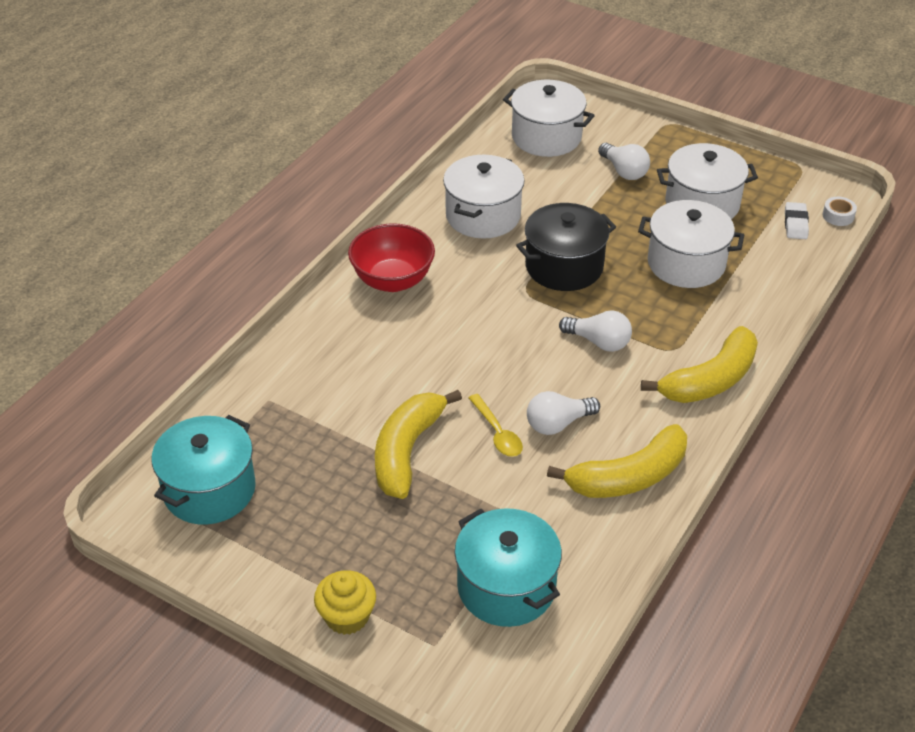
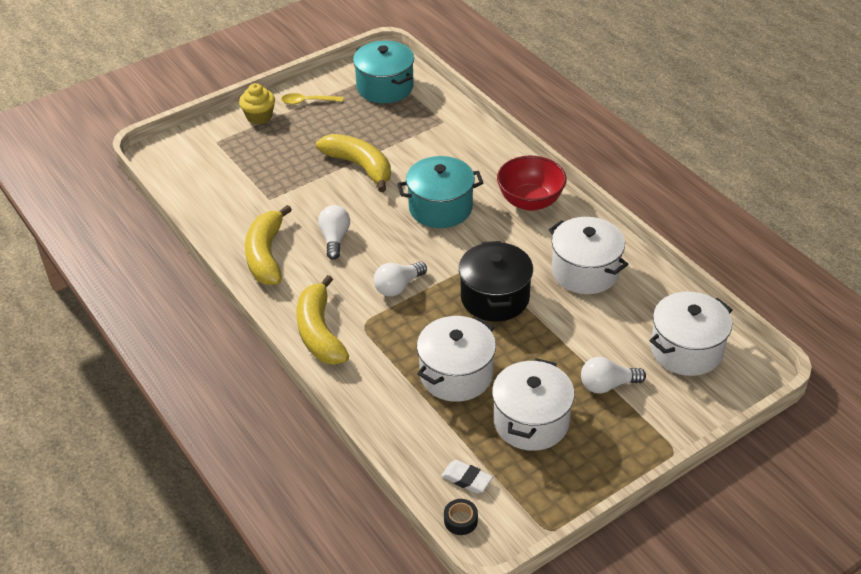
camera: 115 degrees right, 0 degrees up
(497, 433) = (347, 209): yellow spoon -> yellow spoon (307, 102)
(506, 587) = (229, 177): turquoise pot -> turquoise pot (440, 208)
(838, 216) = (460, 520): white tape -> black tape

